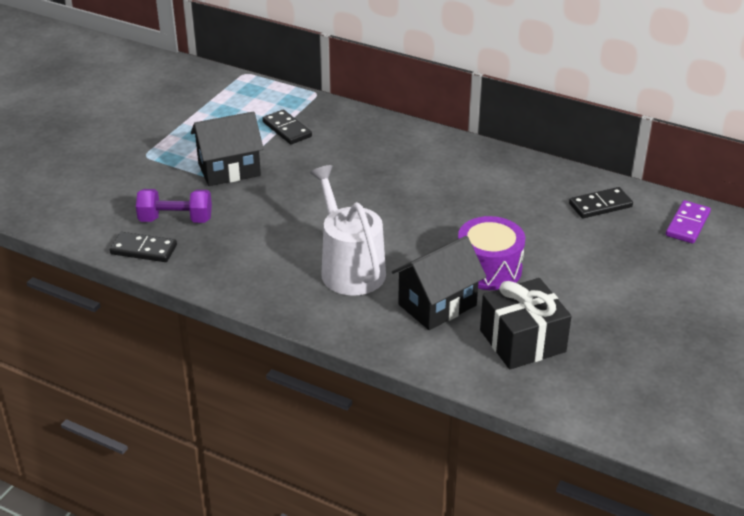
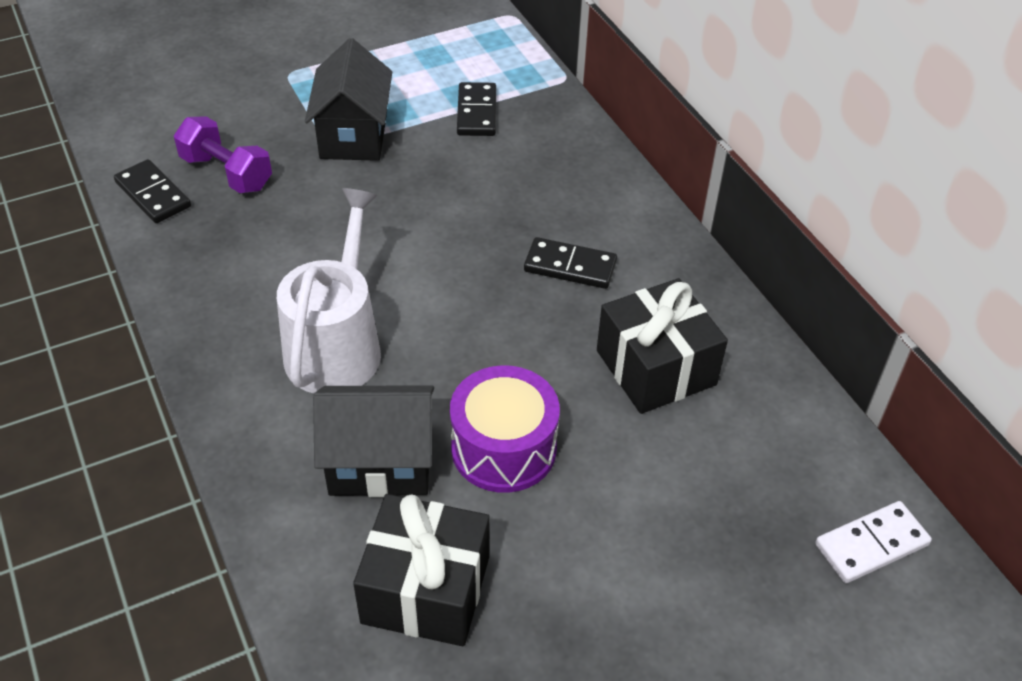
camera: 35 degrees right, 10 degrees up
(229, 169) = (353, 135): black house -> black house turned 75 degrees clockwise
(519, 202) = (656, 367): none -> black gift
(600, 205) = (767, 436): black domino -> black domino (570, 266)
(687, 224) = (871, 545): purple domino -> white domino

